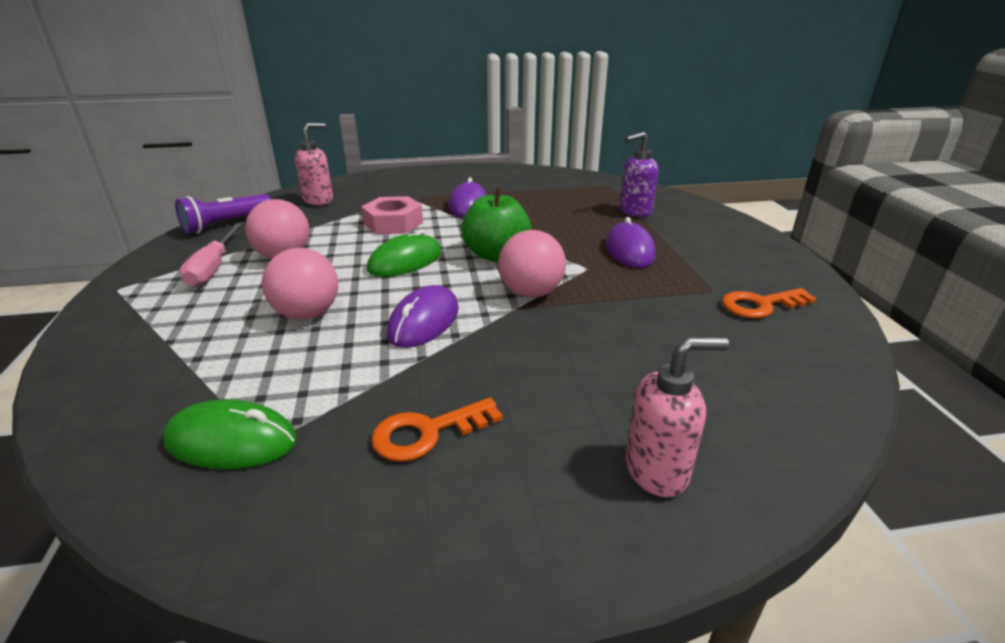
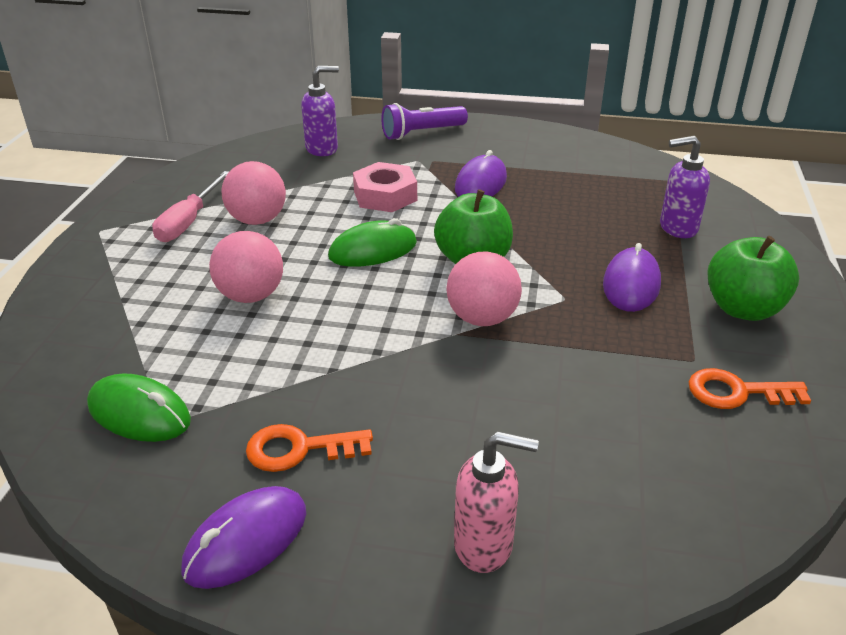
camera: 20 degrees right, 5 degrees up
(226, 224) = (219, 167): purple flashlight -> purple flashlight (422, 133)
(319, 200) = (322, 149): pink soap dispenser -> purple soap dispenser
(424, 321) = (355, 329): purple mouse -> purple mouse (246, 540)
(719, 252) = (743, 309): none -> green apple

